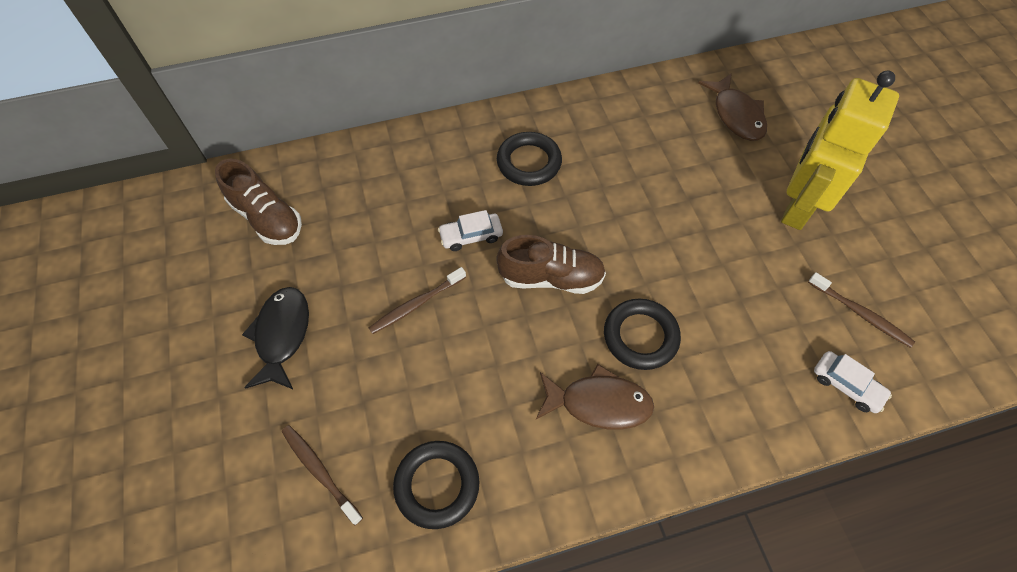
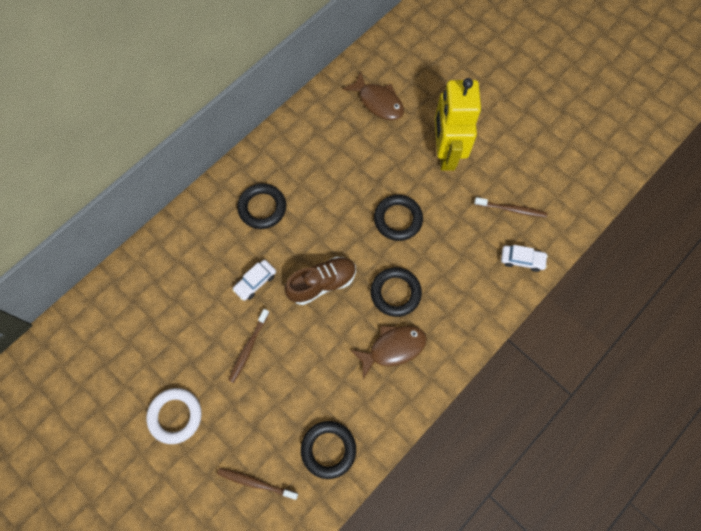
camera: 30 degrees left, 10 degrees up
(267, 218) = (108, 343): brown shoe -> none
(282, 335) = (175, 416): black fish -> white ring
(691, 251) = (398, 219): none -> black ring

